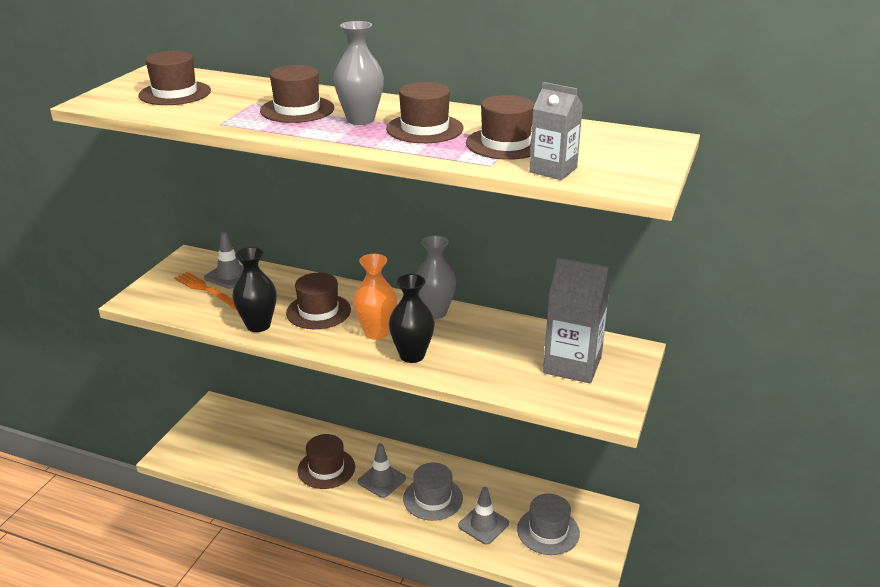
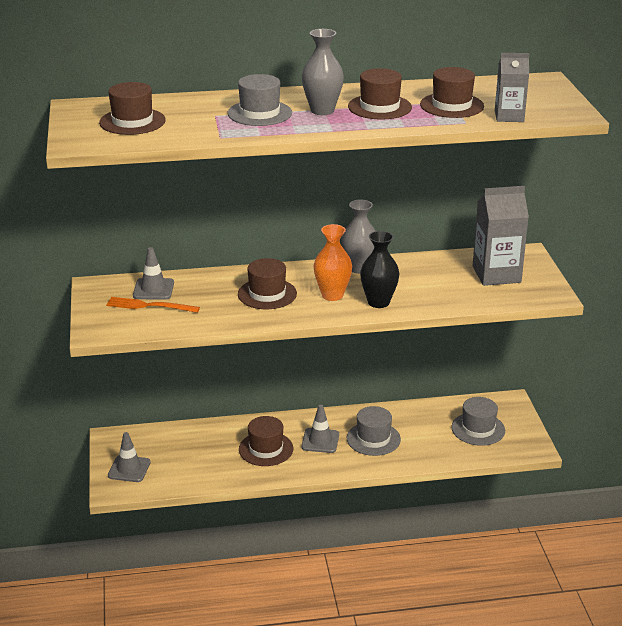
camera: 30 degrees left, 0 degrees up
(258, 325) = (231, 318): black vase -> none
(297, 109) = (259, 113): brown hat -> grey hat
(483, 524) = (428, 442): grey traffic cone -> grey traffic cone (129, 469)

